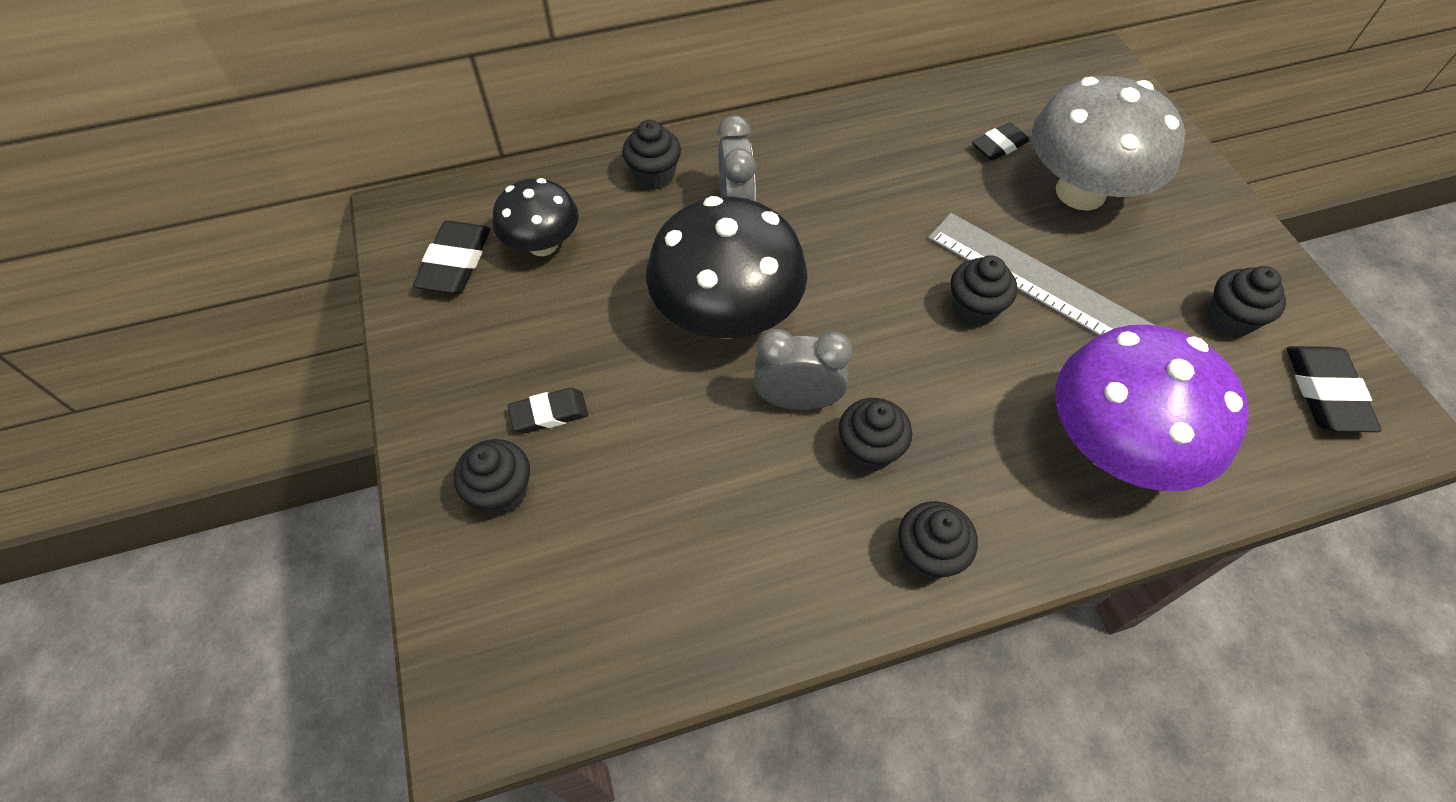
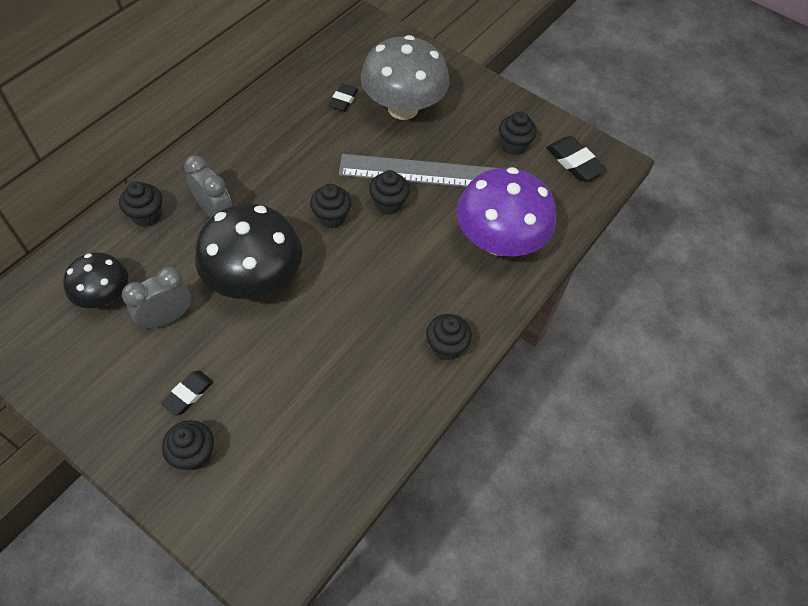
camera: 40 degrees left, 0 degrees up
(455, 262) = (52, 338): black eraser -> none
(797, 400) = (328, 305): grey clock -> grey clock (167, 318)
(869, 450) = (383, 310): black cupcake -> black cupcake (331, 217)

